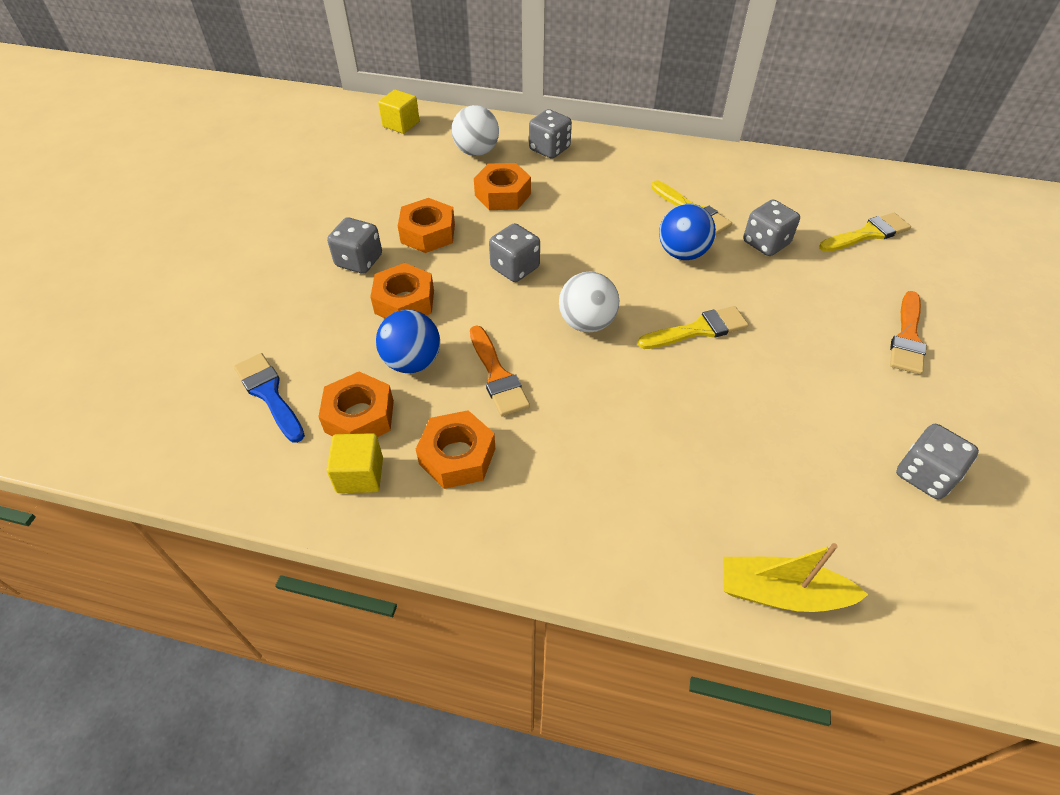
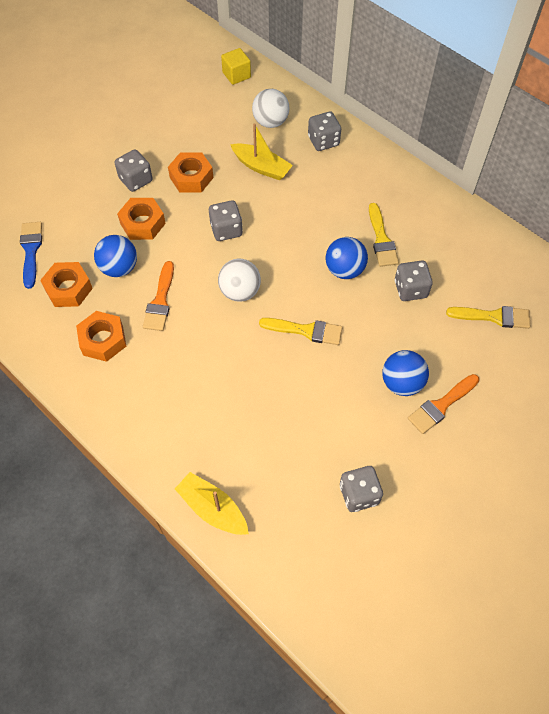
camera: 30 degrees right, 10 degrees up
(360, 475) = (46, 324): yellow cube -> none
(502, 194) = (261, 167): orange nut -> yellow boat
(847, 334) = (402, 383): none -> blue ball

